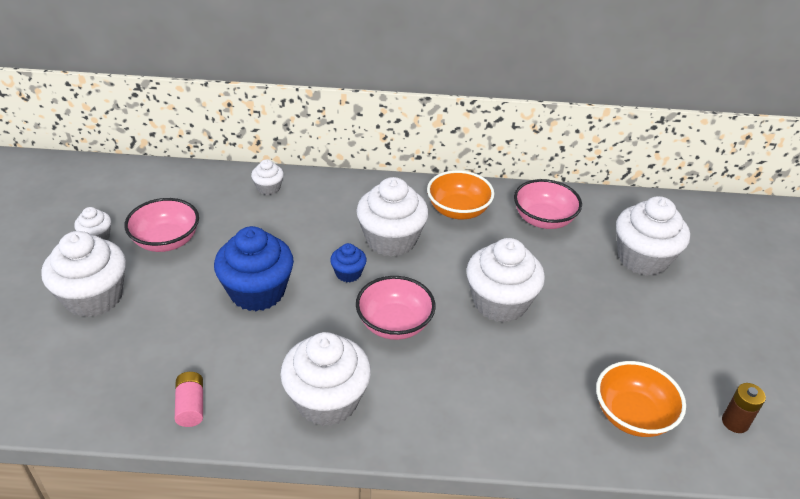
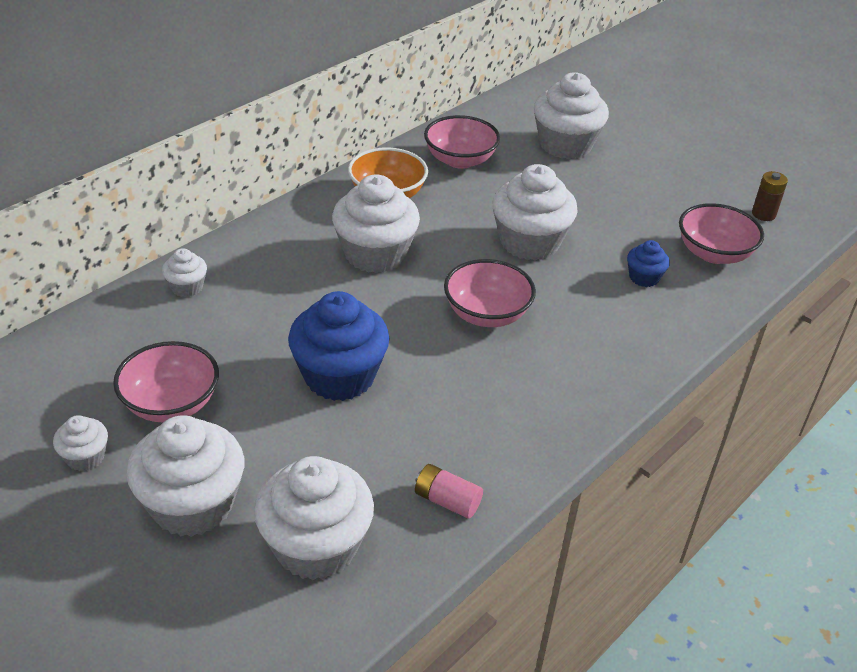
camera: 50 degrees left, 0 degrees up
(327, 400) = (534, 405): white cupcake -> white cupcake (316, 546)
(348, 273) = (387, 304): blue cupcake -> blue cupcake (644, 277)
(632, 415) = (714, 253): orange bowl -> pink bowl

